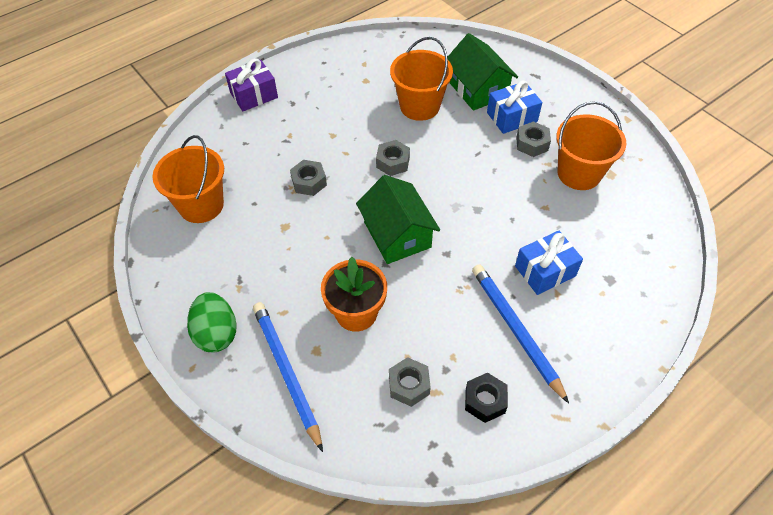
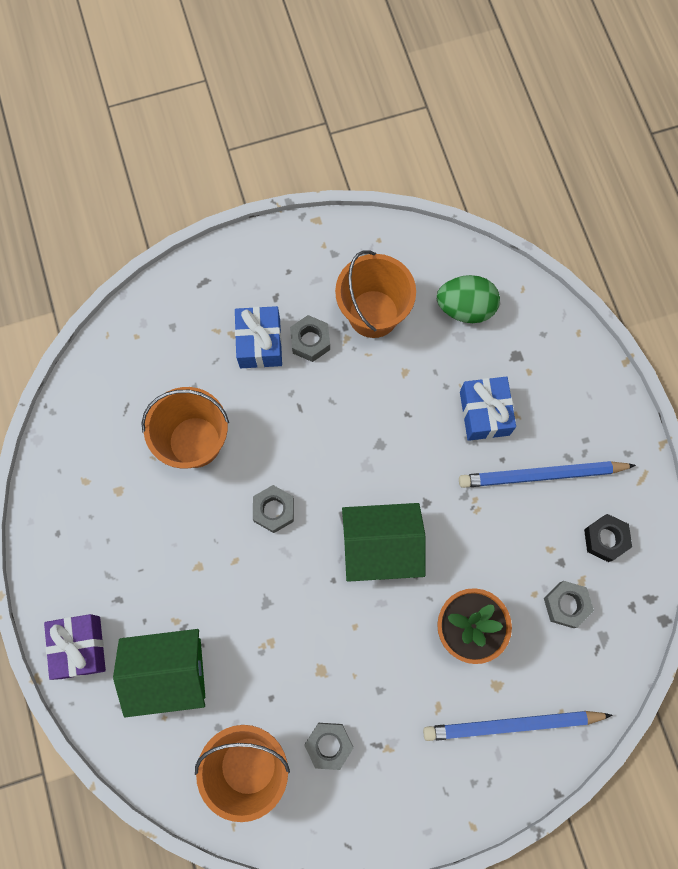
camera: 70 degrees left, 20 degrees up
(216, 333) = (439, 789): green egg -> green egg (465, 308)
(309, 182) = (264, 621): grey nut -> grey nut (329, 745)
(477, 89) = (196, 360): green house -> green house (168, 672)

